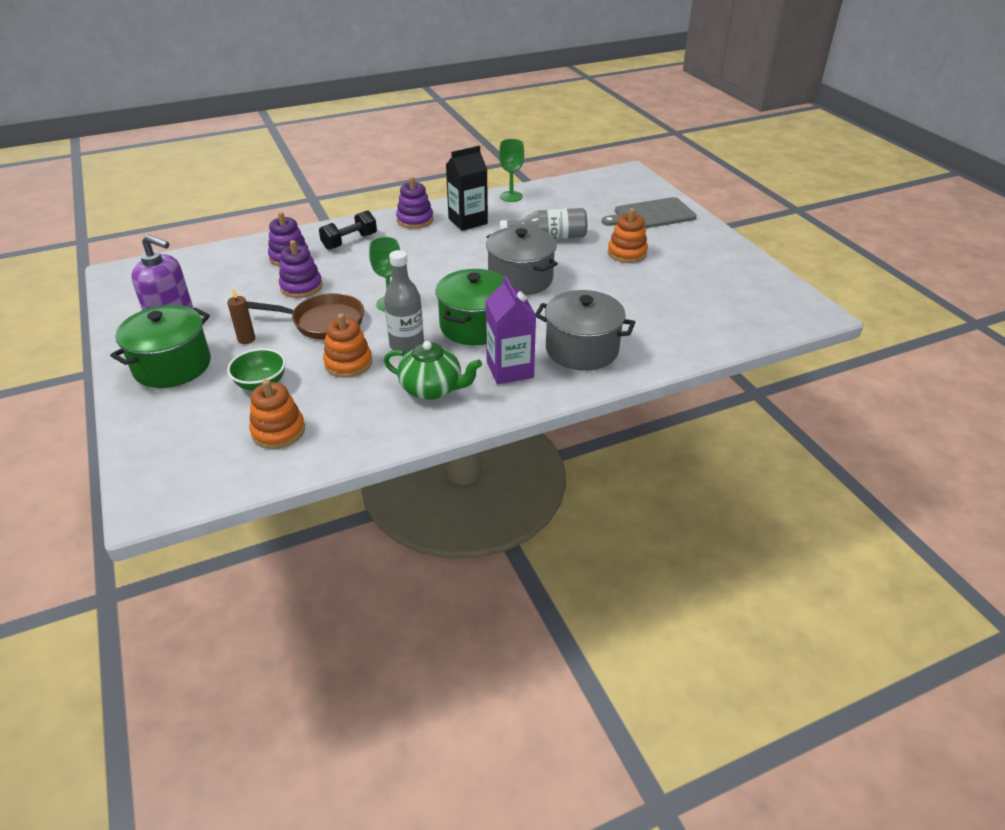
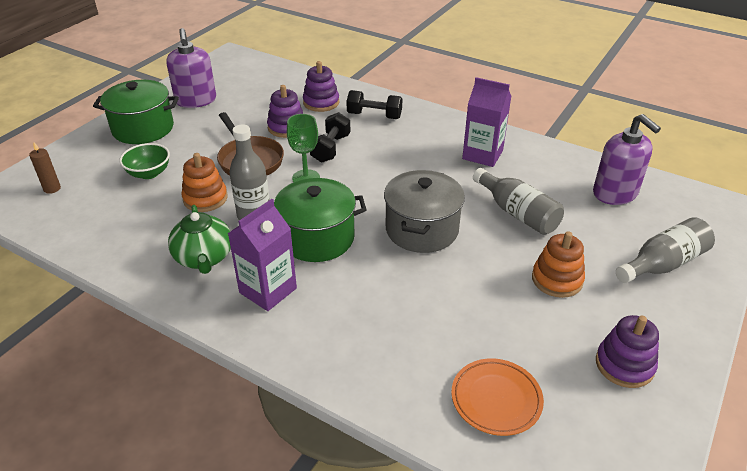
camera: 55 degrees right, 0 degrees up
(246, 339) = (198, 140): brown candle -> brown candle (52, 189)
(278, 431) = (98, 209): orange stacking toy -> none
(366, 278) = (331, 148): none -> black dumbbell
(415, 220) = (447, 128): purple stacking toy -> purple stacking toy (624, 365)
(468, 221) = (482, 155): black carton -> purple carton
(511, 196) = (560, 157): green goblet -> none
(572, 197) = (615, 193): none -> purple soap dispenser
(582, 349) = (342, 324): grey pot -> none
(651, 215) = (663, 264): grey cutting board -> grey bottle
(704, 318) = (496, 399): none -> orange plate

